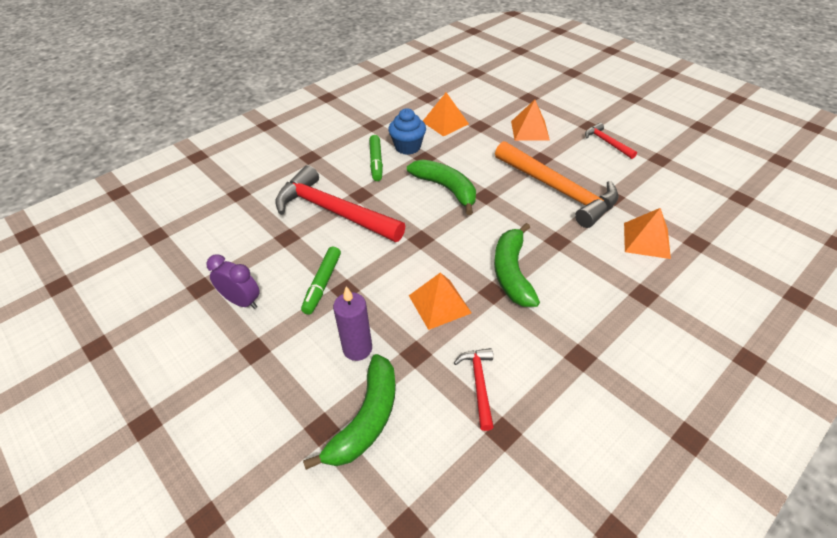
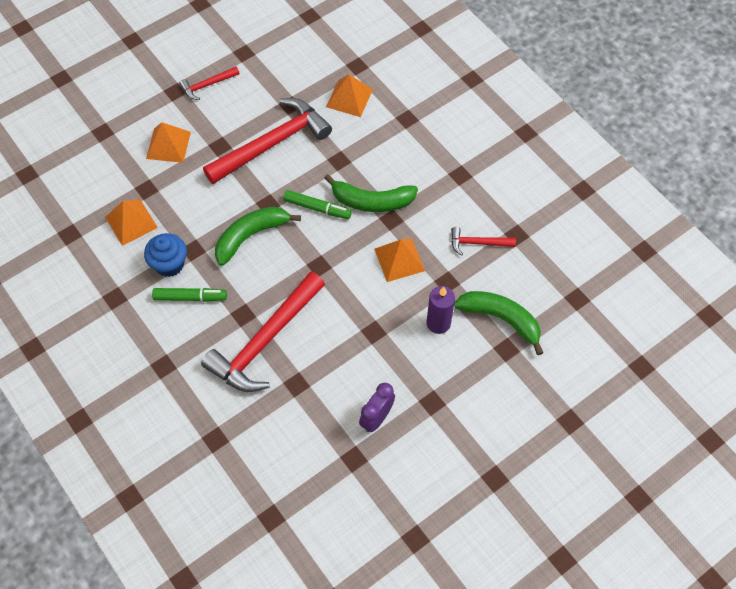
camera: 85 degrees left, 15 degrees up
(322, 284) = (364, 350): green marker -> green marker (317, 208)
(558, 190) = (272, 143): orange hammer -> red hammer

